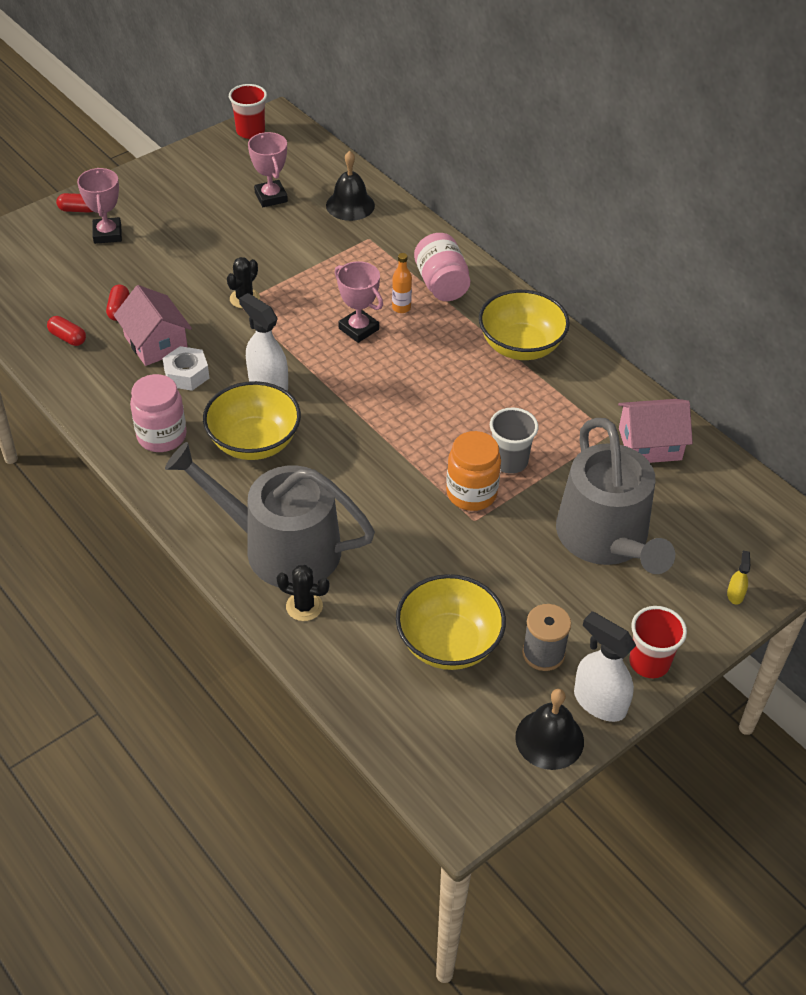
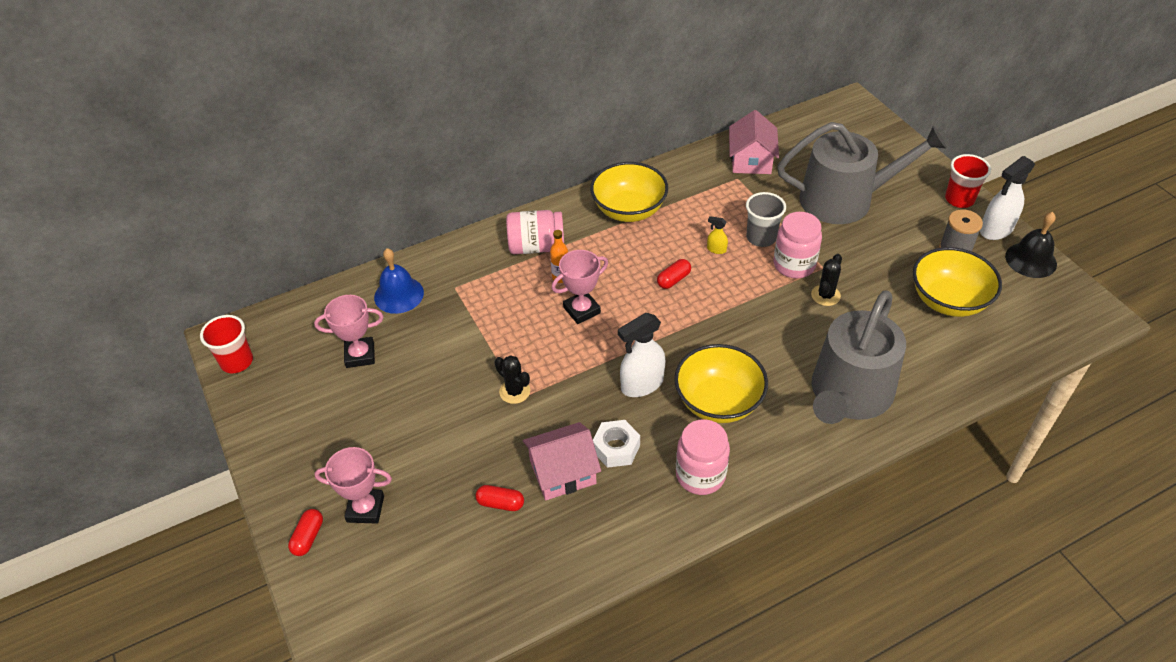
camera: 75 degrees left, 0 degrees up
(68, 338) = (534, 555): red capsule -> red capsule (673, 280)
(304, 606) = (914, 385): black cactus -> black cactus (825, 295)
(350, 205) = (399, 295): black bell -> blue bell
(471, 493) = (794, 265): orange jar -> pink jar
(735, 594) = (898, 148): yellow spray bottle -> yellow spray bottle (716, 249)

